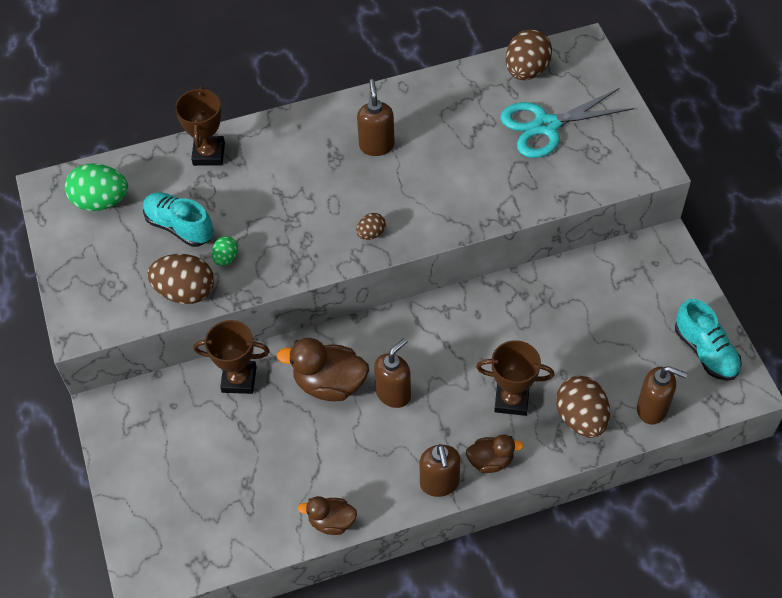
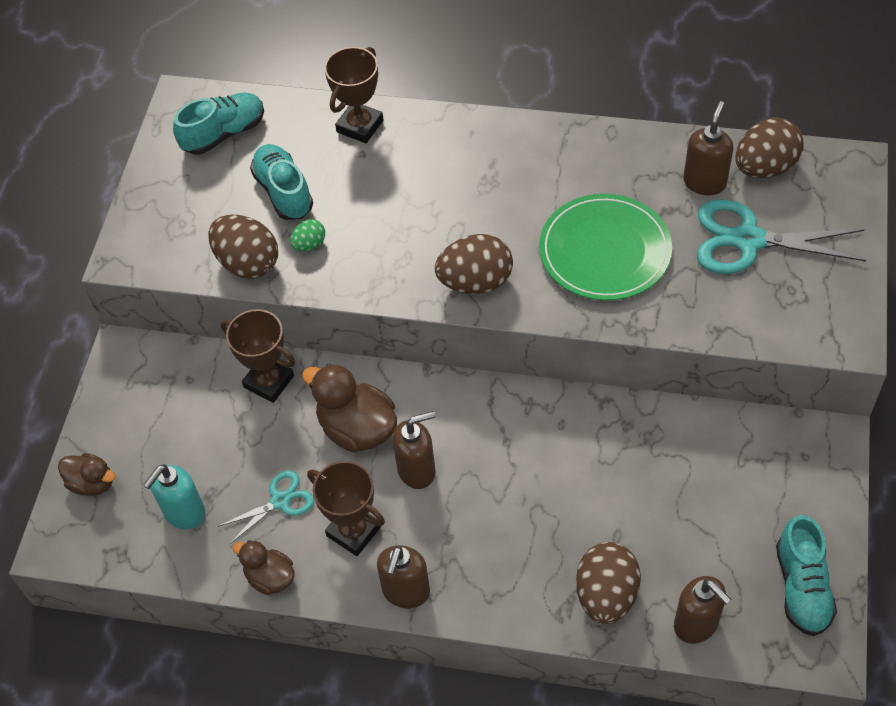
camera: 30 degrees right, 0 degrees up
(101, 201) = (224, 134): green egg -> turquoise shoe
(234, 507) = (184, 513): none -> turquoise soap dispenser
(304, 463) = (280, 501): none -> turquoise scissors
(371, 234) = (475, 282): brown egg -> brown egg, size x1.94
(376, 145) = (541, 187): brown soap dispenser -> brown soap dispenser (704, 182)
(451, 173) = (605, 251): none -> green plate
(490, 461) = (476, 594): brown duck -> brown duck (92, 483)
(511, 400) = (540, 537): brown trophy -> brown trophy (353, 531)

